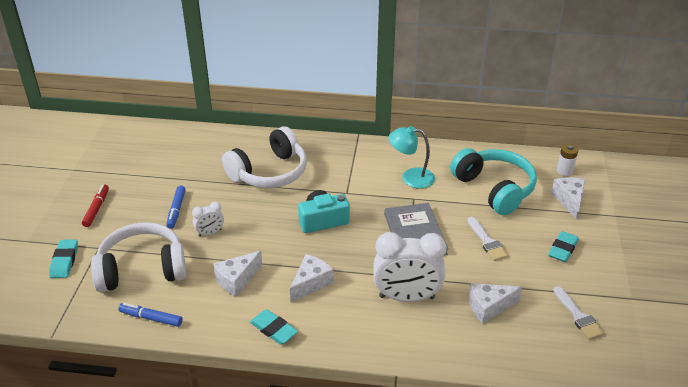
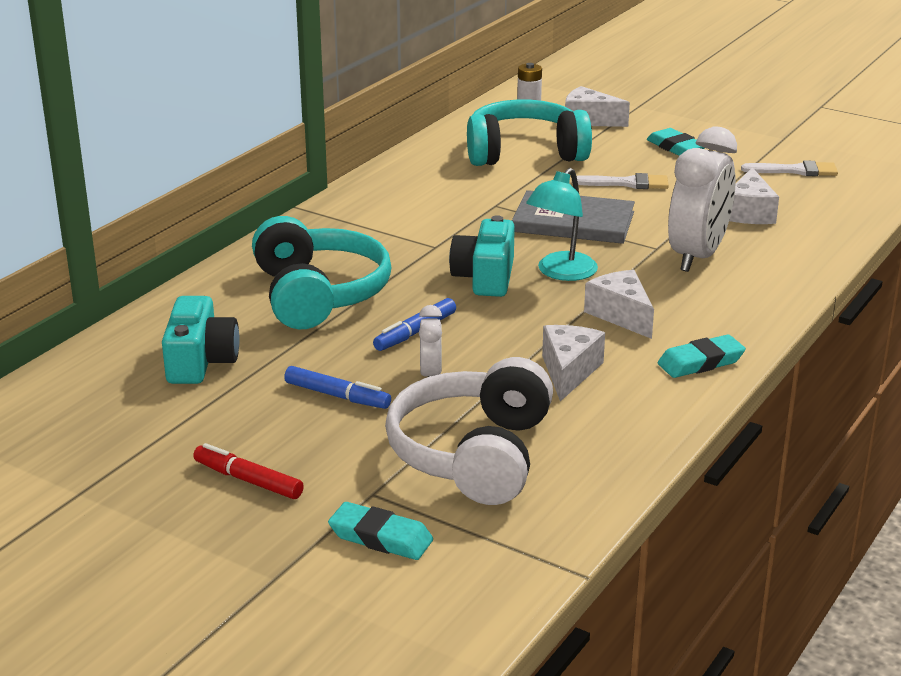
camera: 65 degrees left, 10 degrees down
(151, 318) = (607, 464): blue marker -> blue marker (415, 332)
(188, 161) = (201, 361): none -> turquoise camera
(237, 280) = (569, 371): white cheese -> white cheese turned 150 degrees counterclockwise
(269, 172) = (318, 294): white headphones -> turquoise headphones
(411, 177) = (446, 196): turquoise lamp -> turquoise lamp (561, 273)

